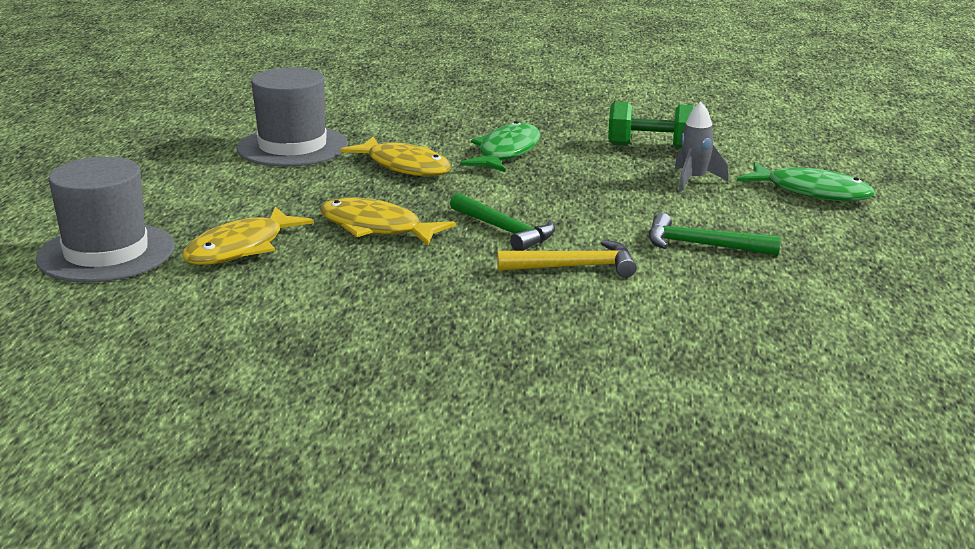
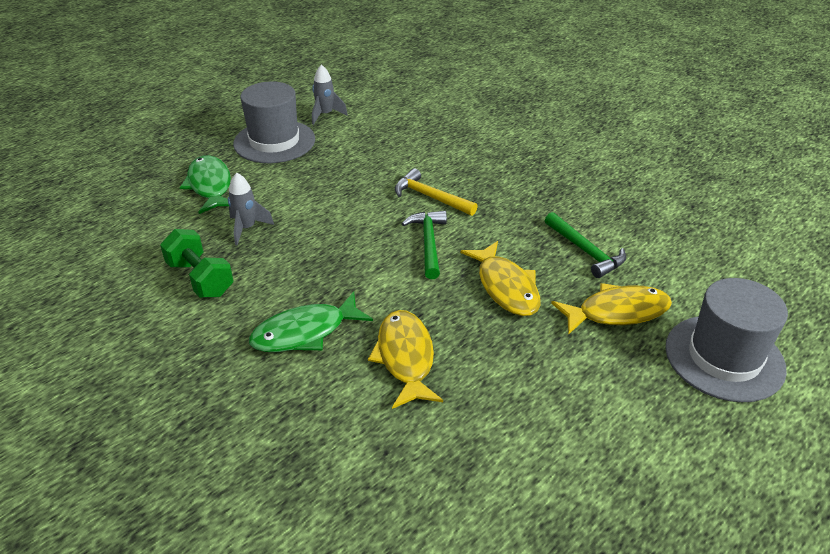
camera: 140 degrees left, 15 degrees up
(292, 147) = (468, 459): grey hat -> grey hat (274, 141)
(702, 245) = (343, 180): green hammer -> green hammer (585, 251)
(901, 302) = (325, 115): none -> grey rocket

